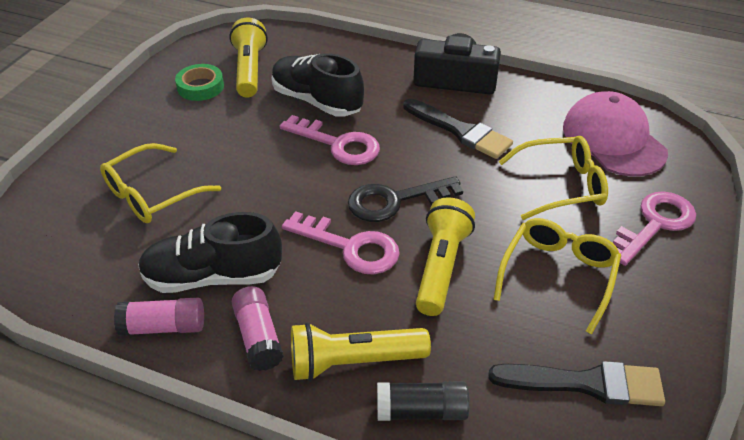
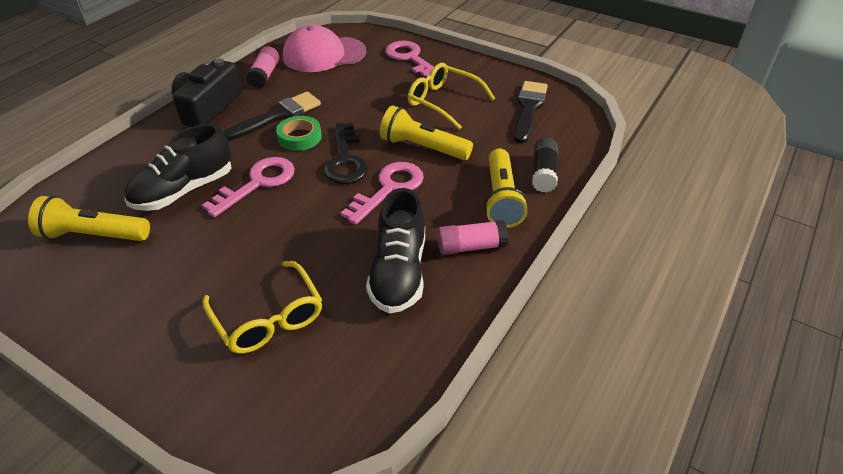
camera: 80 degrees left, 0 degrees up
(164, 327) = (450, 306): pink glue stick -> pink glue stick (265, 75)
(200, 87) = (97, 277): green tape -> green tape (299, 137)
(561, 186) = (361, 84): yellow glasses -> none

